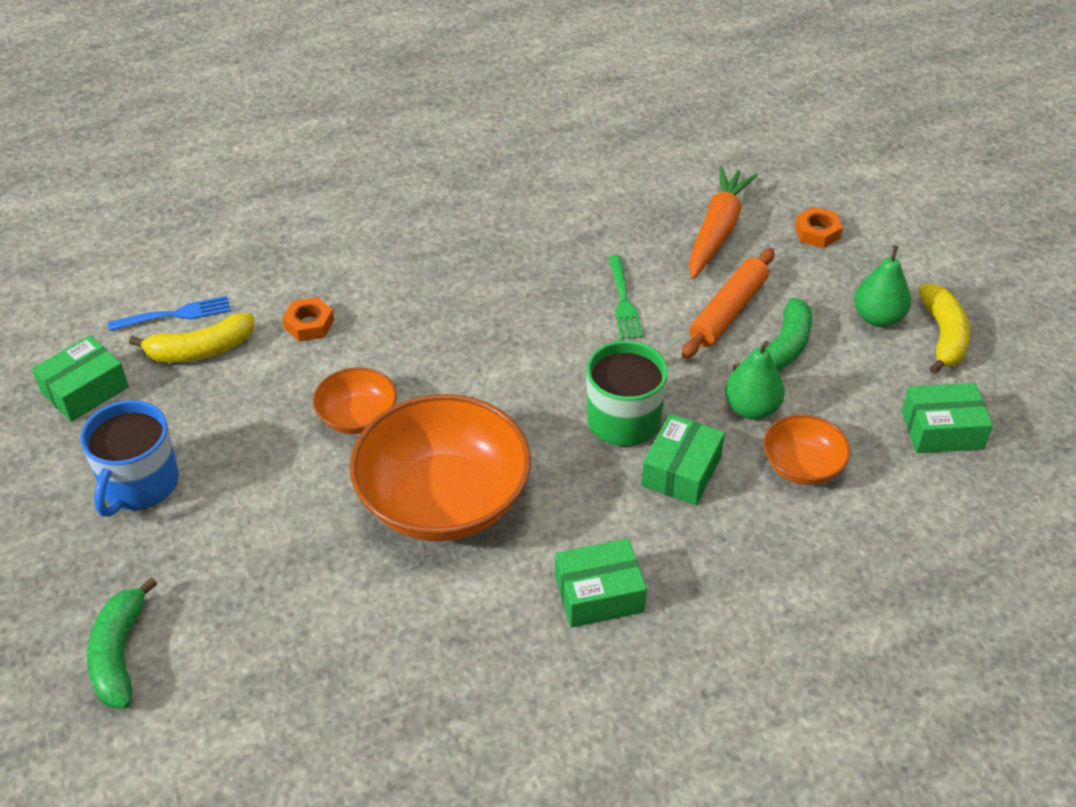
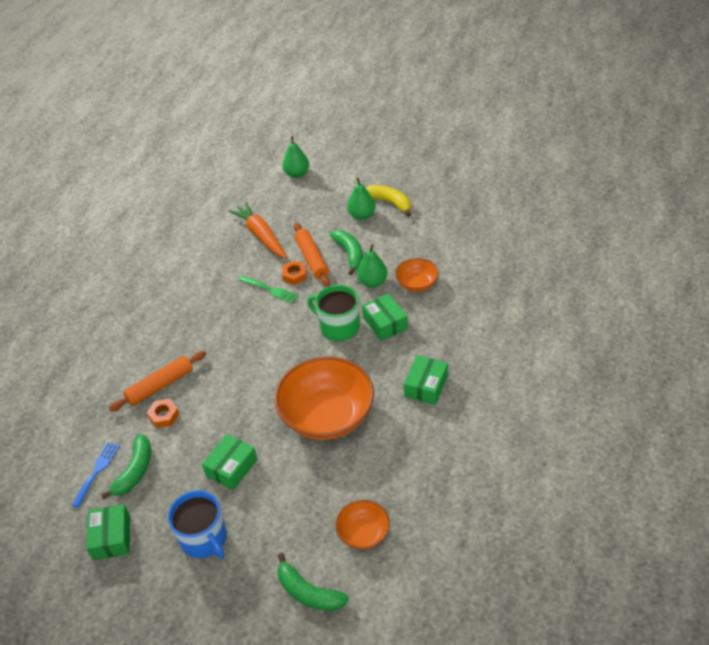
camera: 50 degrees left, 0 degrees up
(200, 350) = (135, 471): yellow banana -> green banana
(356, 291) = (160, 385): none -> orange rolling pin
(357, 417) = (245, 424): orange bowl -> orange bowl (363, 533)
(817, 232) = (296, 205): orange nut -> orange nut (294, 275)
(882, 197) = (297, 174): none -> green pear
(942, 430) = (436, 232): green box -> green box (231, 467)

